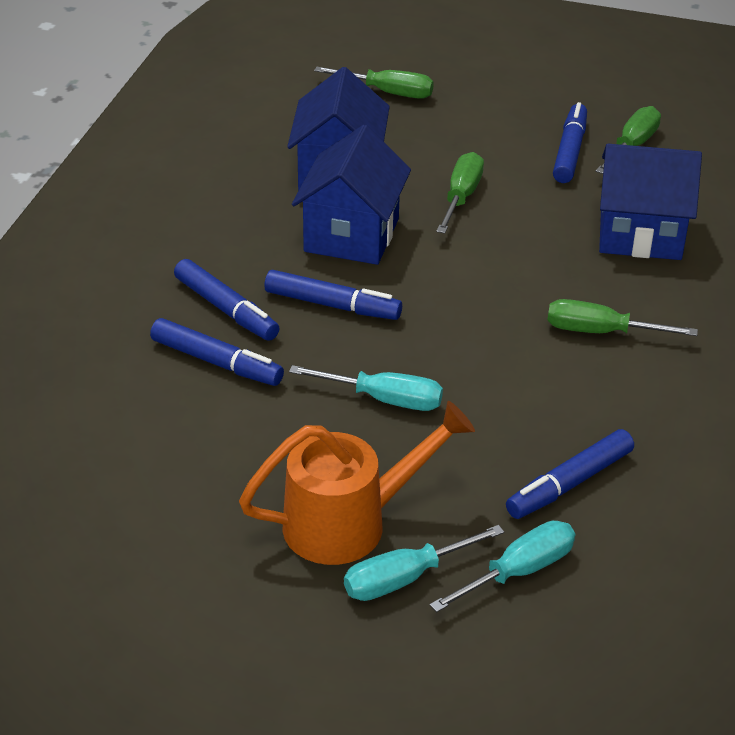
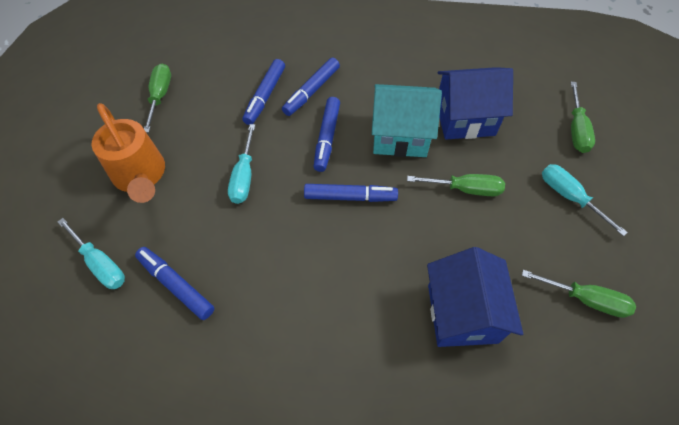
camera: 80 degrees right, 20 degrees up
(351, 235) = (400, 136): blue house -> turquoise house
(406, 578) = (98, 208): turquoise screwdriver -> turquoise screwdriver (569, 197)
(569, 151) = (556, 253): blue marker -> blue marker (350, 197)
(601, 332) = (333, 293): green screwdriver -> green screwdriver (160, 96)

